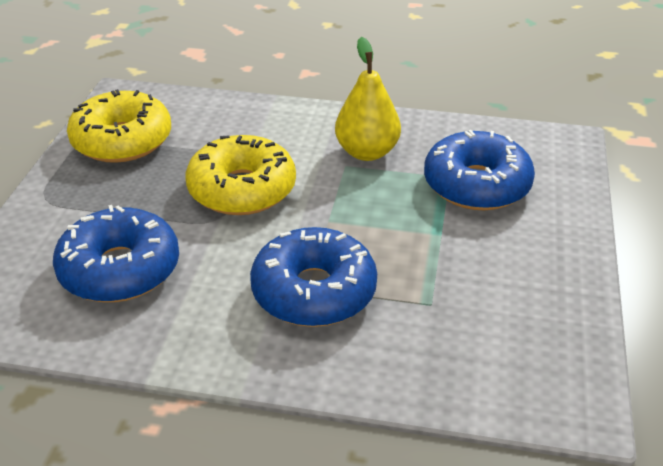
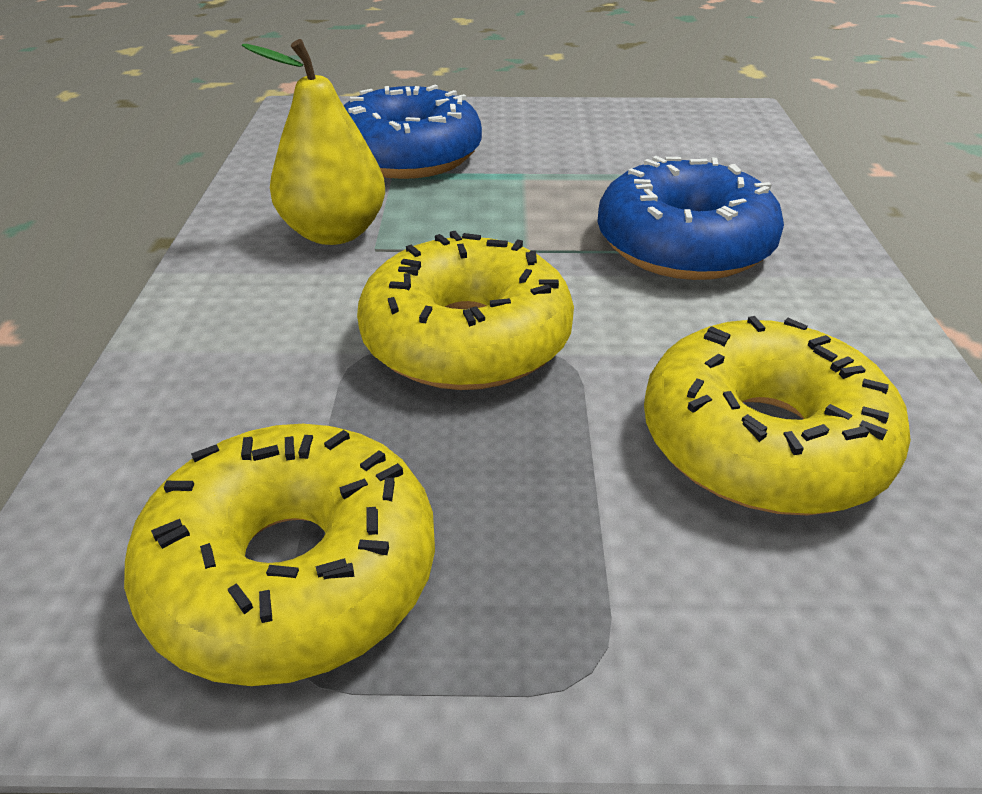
camera: 100 degrees left, 0 degrees up
(120, 269) = (762, 443): blue donut -> yellow donut

